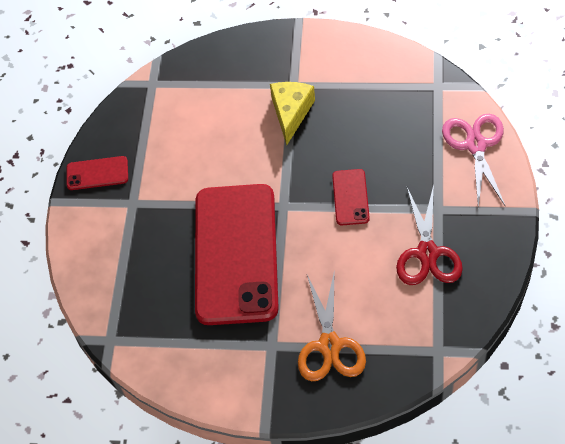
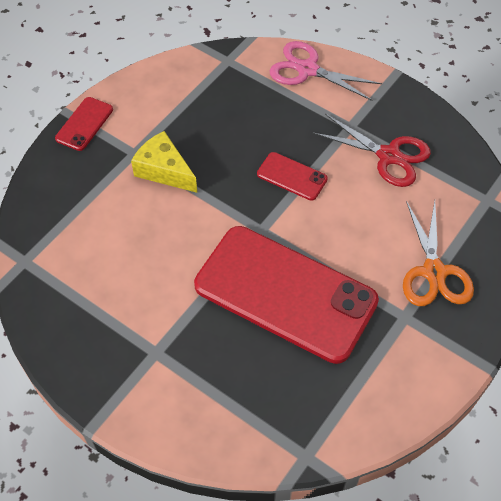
camera: 65 degrees left, 0 degrees up
(97, 173) = (92, 367): red phone -> red phone (84, 124)
(329, 345) = (434, 272): orange scissors -> orange scissors turned 60 degrees clockwise

